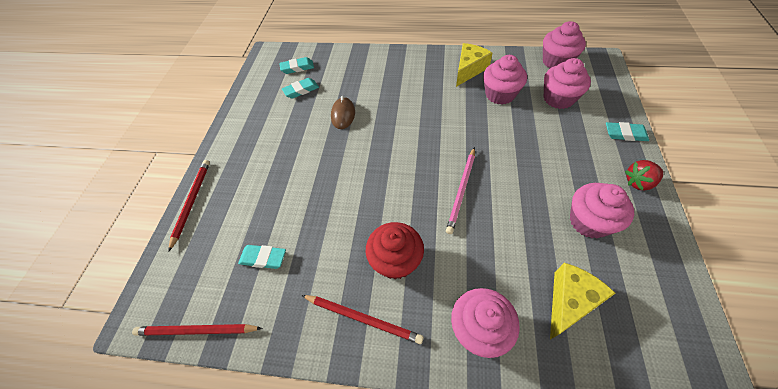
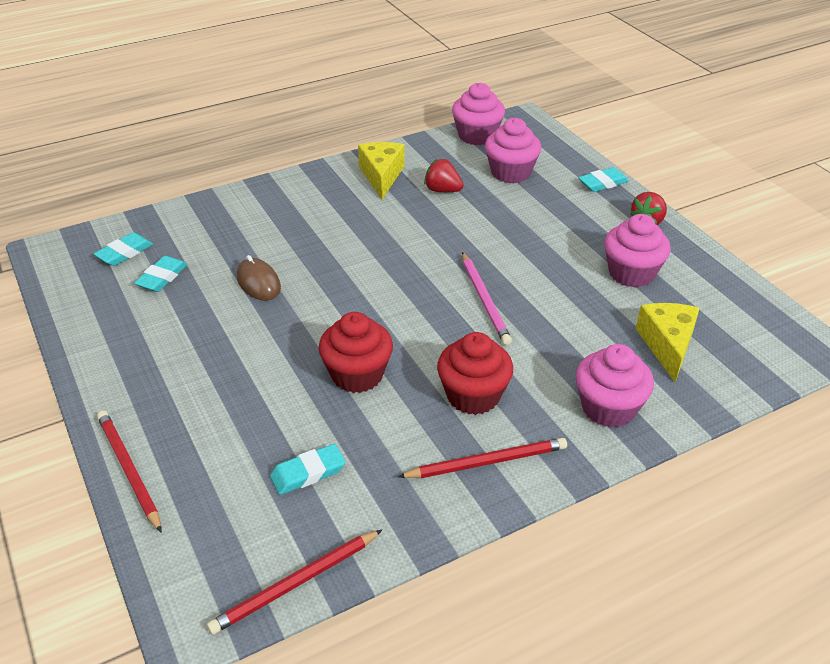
camera: 40 degrees left, 15 degrees down
(342, 205) = (357, 375): none -> red cupcake
(500, 94) = (442, 190): pink cupcake -> red strawberry

